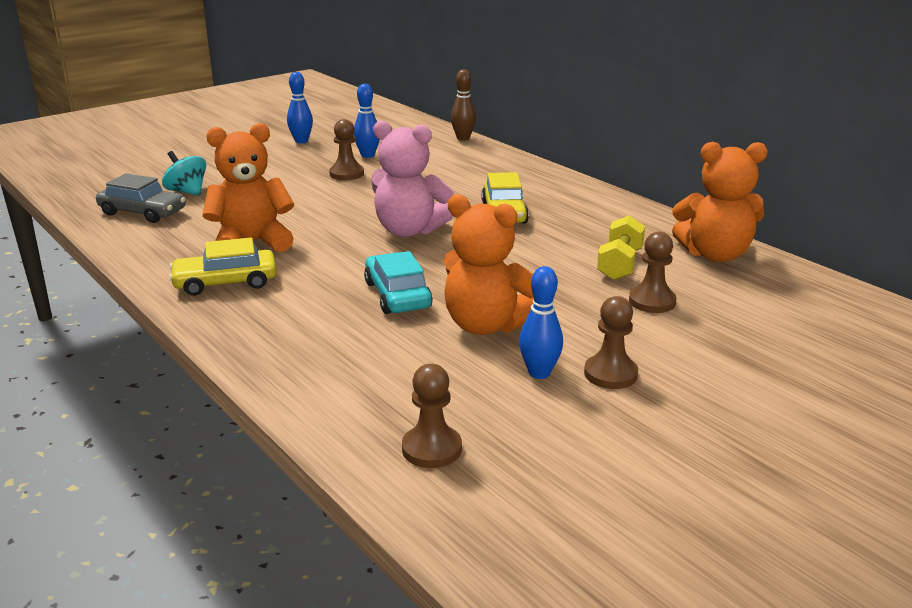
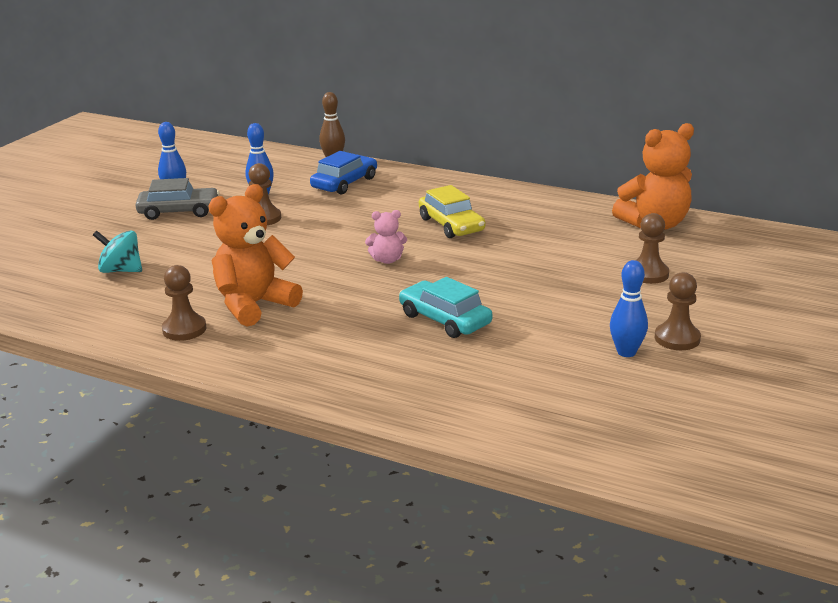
camera: 25 degrees left, 0 degrees up
(142, 212) = (101, 301): grey car -> grey car (179, 211)
(225, 282) = (276, 347): yellow car -> none
(409, 230) = (387, 260): pink teddy bear -> pink teddy bear, size x0.50
(431, 449) = (612, 431): brown pawn -> brown pawn (184, 329)
(450, 159) = (344, 183): none -> blue car
(486, 325) = (545, 326): orange teddy bear -> none
(619, 264) = (593, 249): yellow dumbbell -> none

